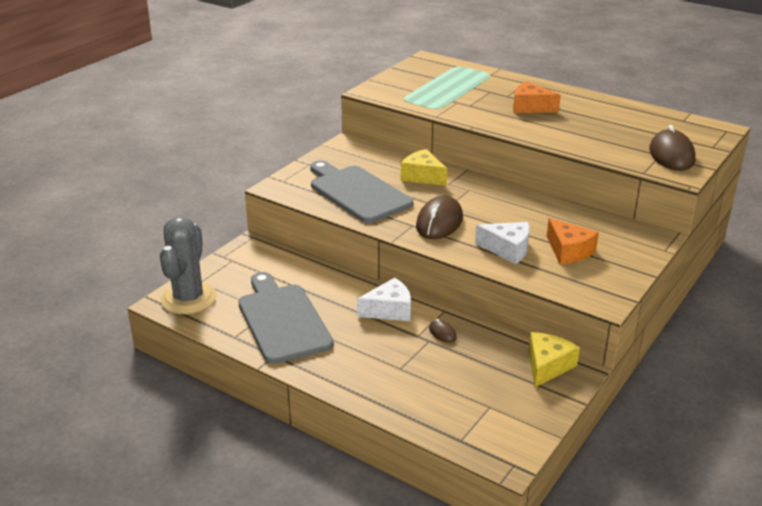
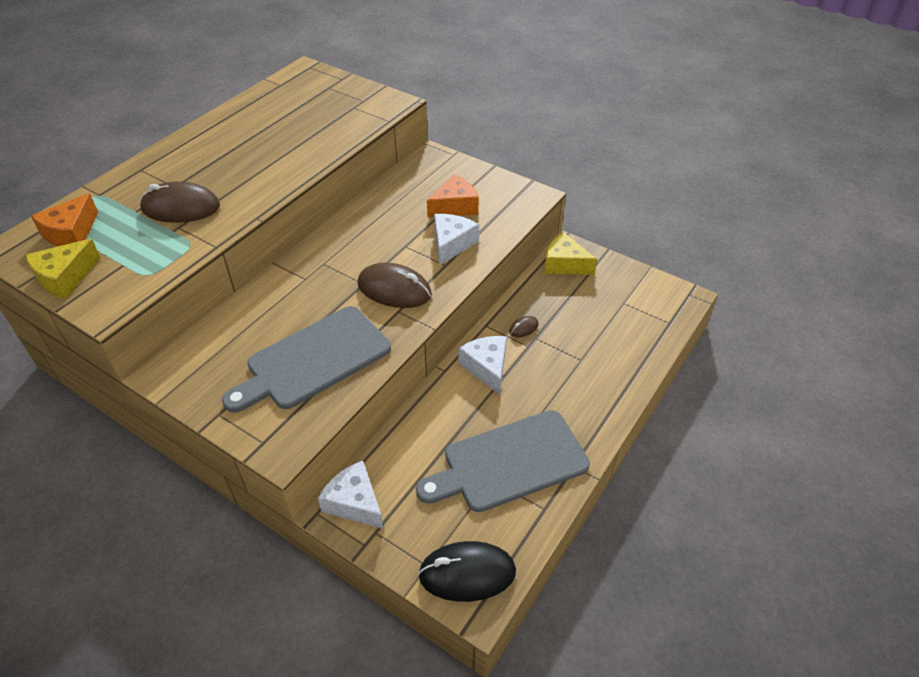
camera: 90 degrees left, 15 degrees up
(188, 298) = (467, 573): grey cactus -> black mouse
(258, 251) = (354, 503): none -> white cheese
(422, 176) = (283, 300): yellow cheese -> yellow cheese (65, 278)
(530, 107) = (215, 172): orange cheese -> orange cheese (71, 233)
(671, 155) = (355, 101): brown mouse -> brown mouse (181, 208)

